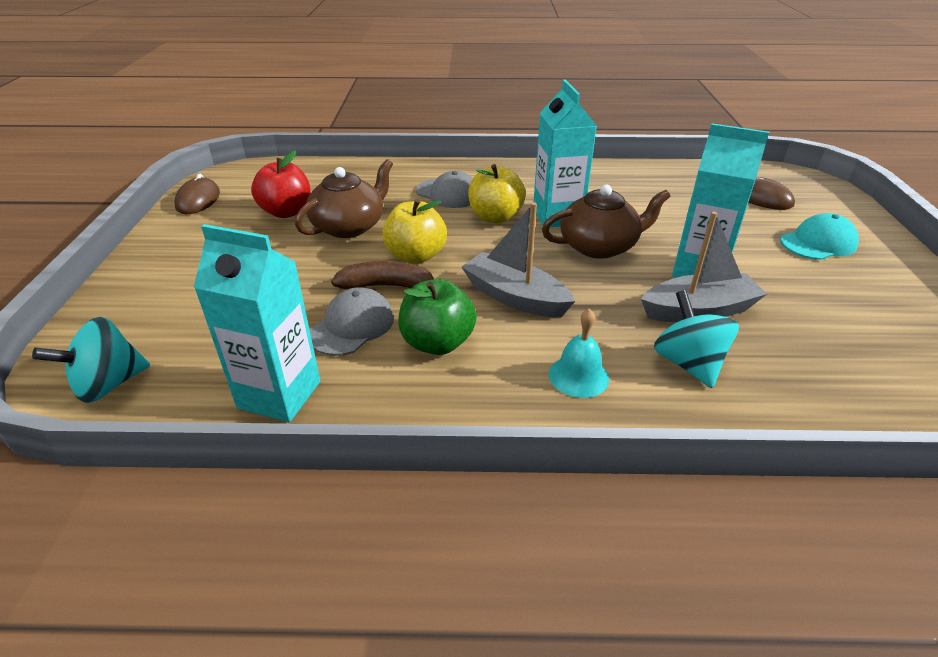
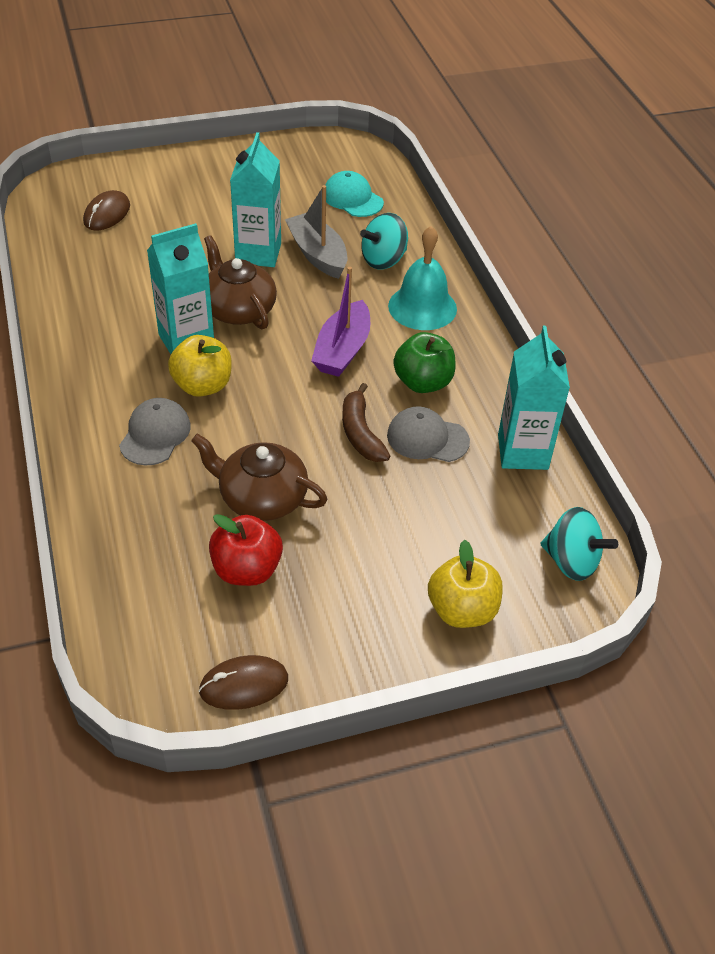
camera: 110 degrees left, 10 degrees up
(416, 256) = (302, 427): yellow apple -> yellow apple (462, 610)
(515, 297) = (342, 350): grey boat -> purple boat
(578, 376) = (422, 307): turquoise bell -> turquoise bell, size x1.61
(818, 243) = (188, 191): turquoise cap -> turquoise cap (352, 198)

